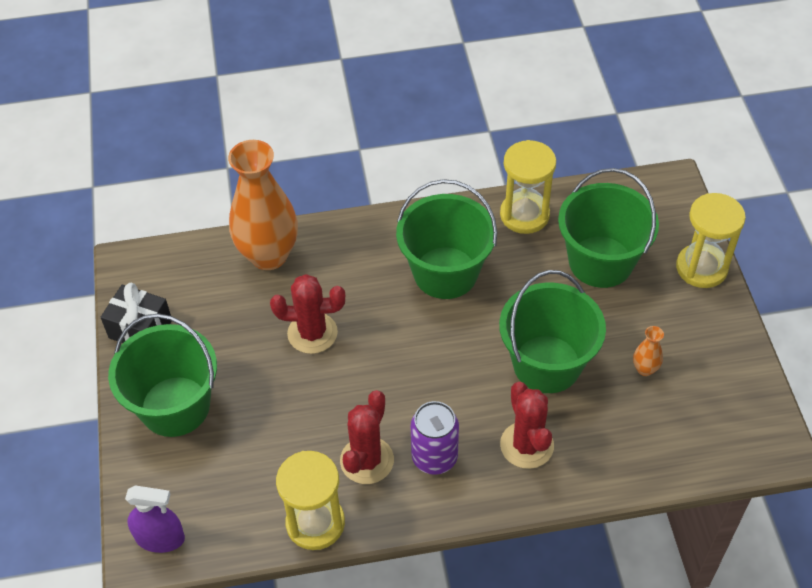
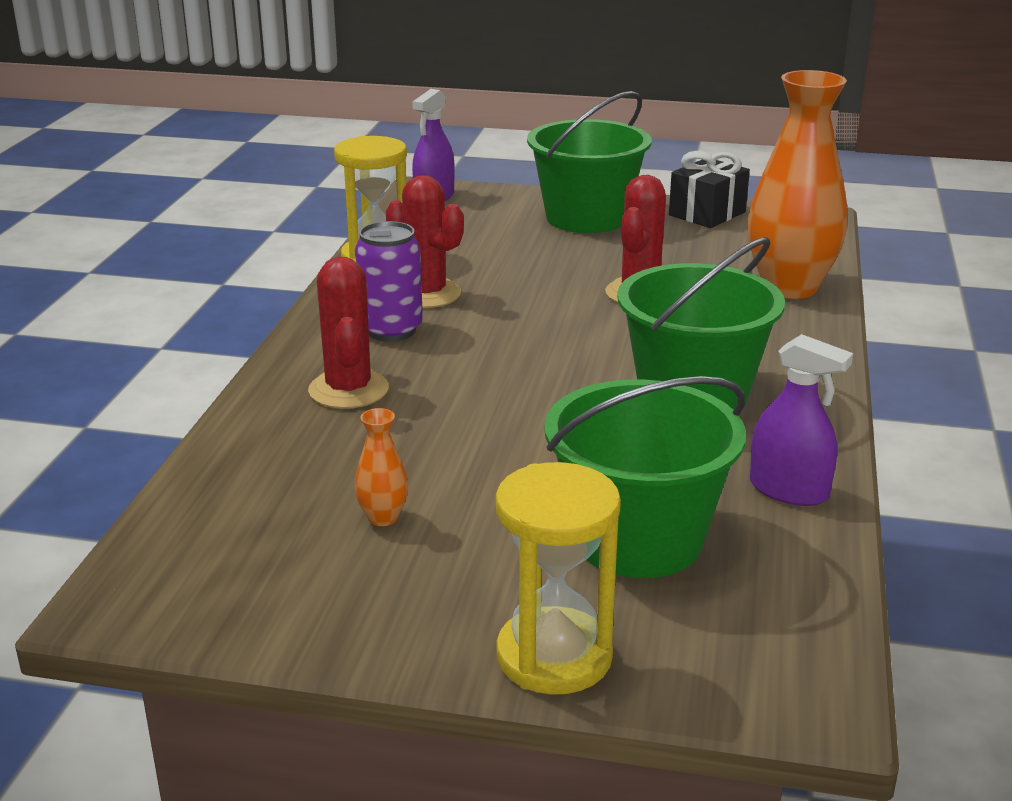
camera: 110 degrees right, 25 degrees down
(524, 215) = (788, 490): yellow hourglass -> purple spray bottle
(526, 445) = (348, 390): red cactus -> red cactus turned 75 degrees clockwise
(547, 364) = (464, 435): green bucket -> none

